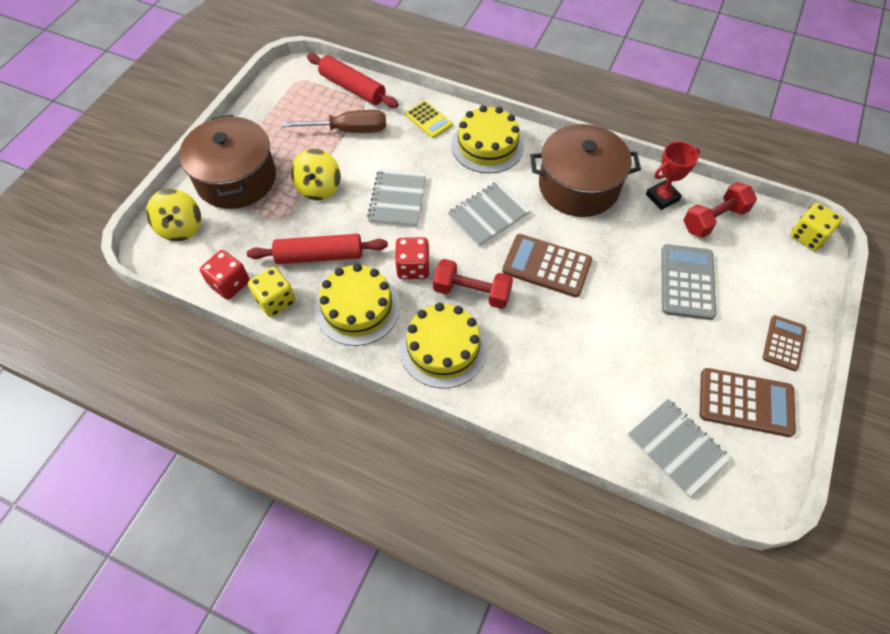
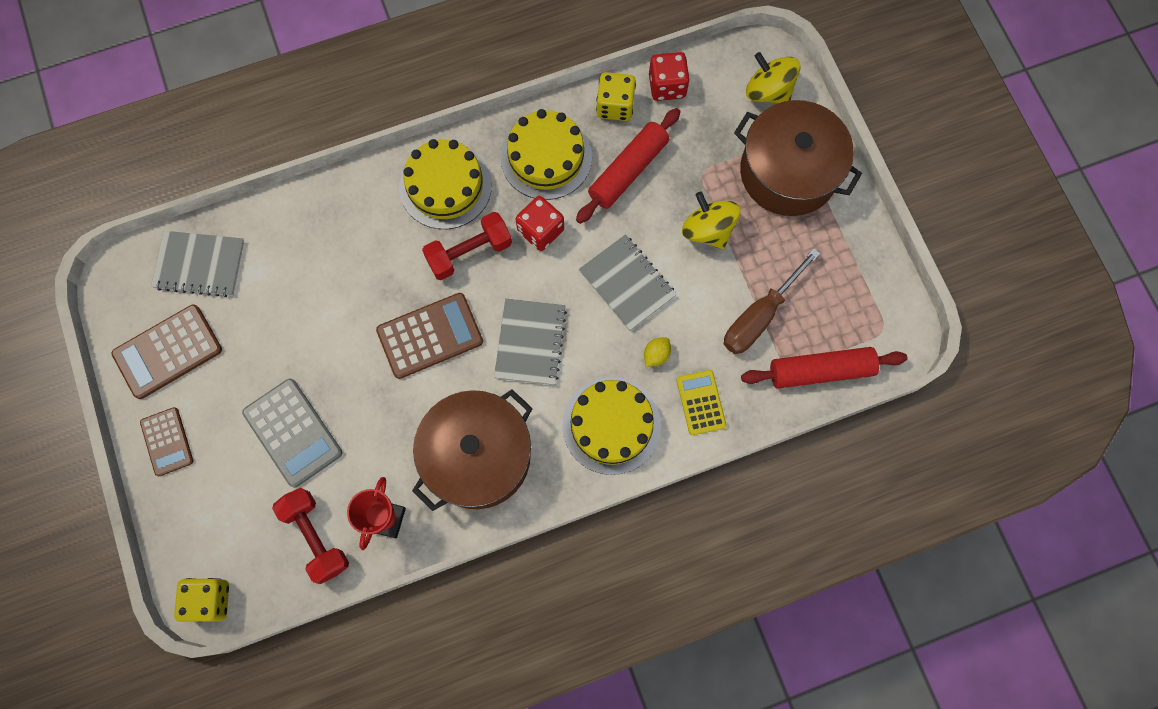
camera: 135 degrees right, 15 degrees up
(425, 155) = (656, 355): none -> yellow lemon
(428, 120) = (701, 402): yellow calculator -> yellow calculator turned 75 degrees clockwise
(714, 219) = (316, 537): red dumbbell -> red dumbbell turned 45 degrees counterclockwise

